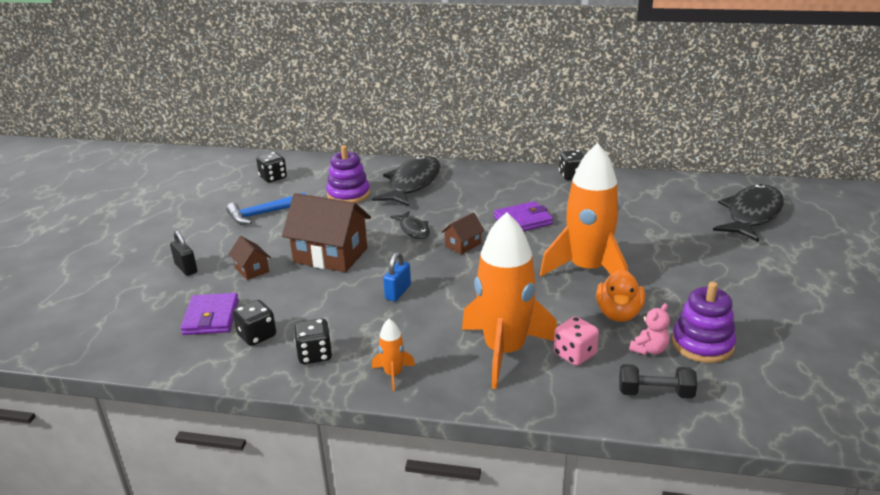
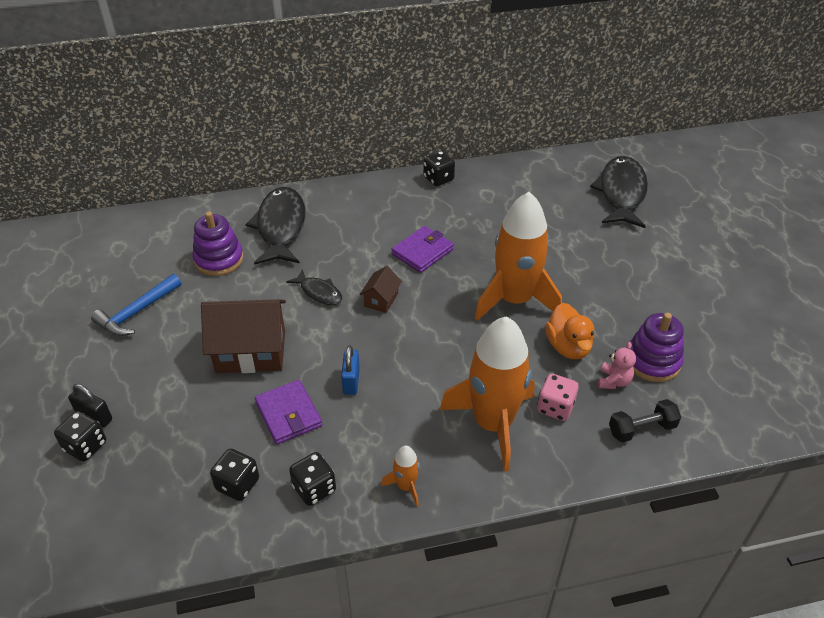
camera: 25 degrees left, 15 degrees up
(211, 317) = (170, 476): purple wallet -> purple wallet (288, 414)
(252, 270) = (174, 396): brown house -> none
(273, 178) = (114, 255): black dice -> black dice (85, 446)

